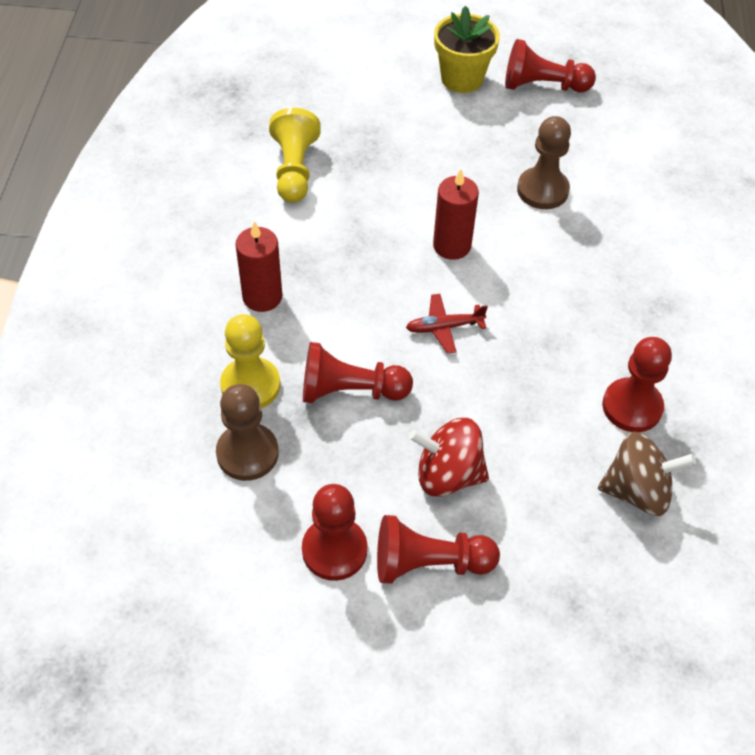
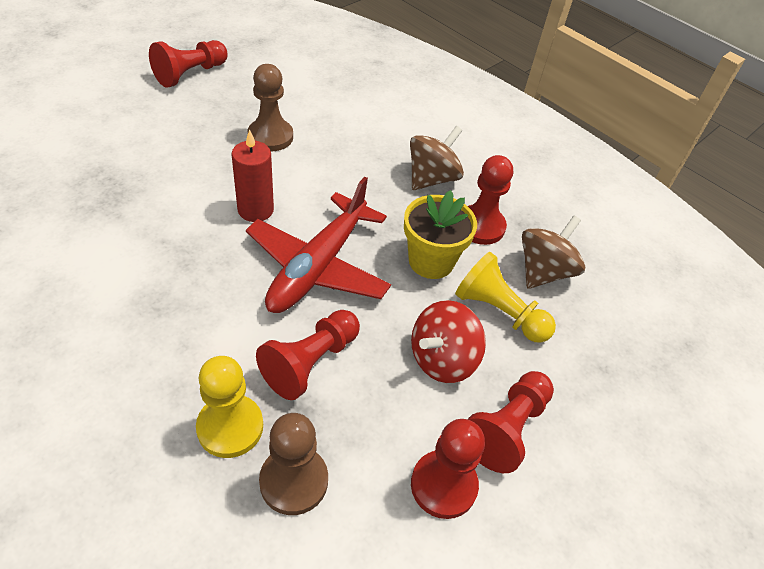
camera: 55 degrees left, 5 degrees down
(262, 297) = (155, 352): red candle -> none
(294, 170) = (64, 238): yellow pawn -> yellow pawn (499, 312)
(444, 327) = (318, 266): red plane -> red plane, size x2.25
(462, 79) = (126, 99): yellow flower pot -> yellow flower pot (431, 261)
(645, 331) = (432, 178): none -> brown spinning top

